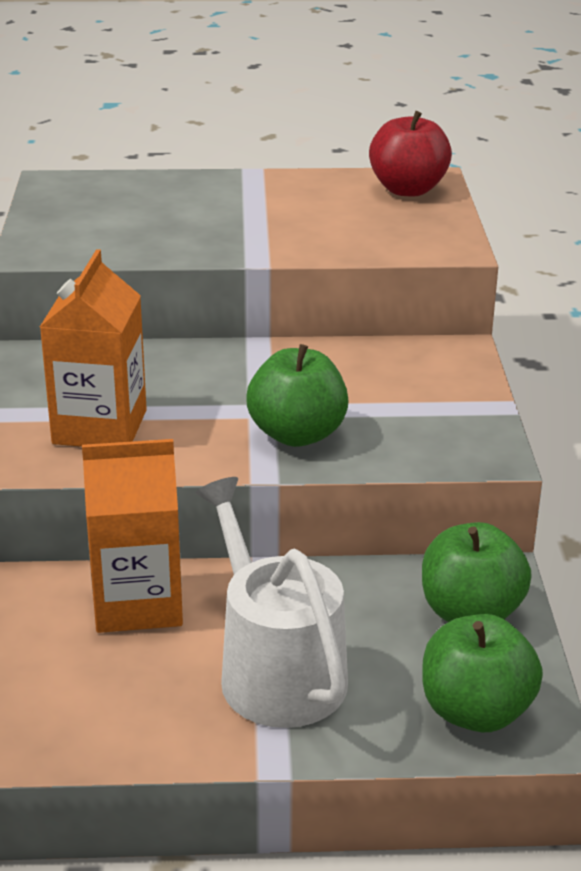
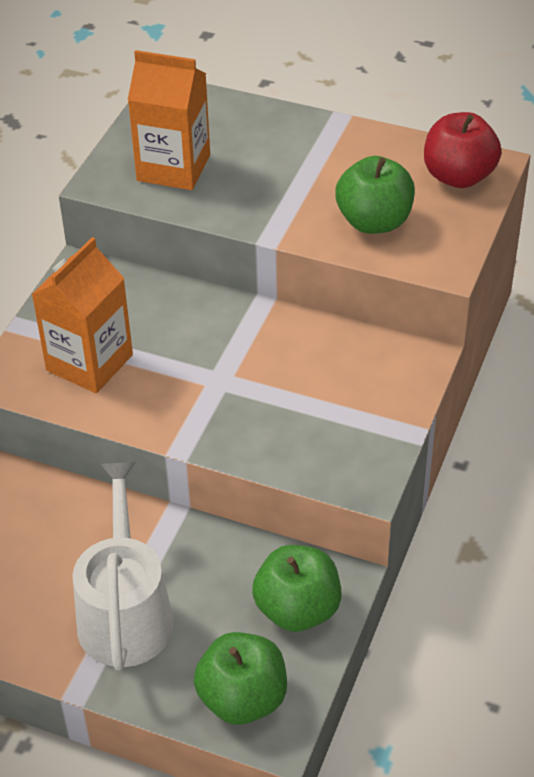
camera: 25 degrees right, 15 degrees up
(138, 603) = (65, 518): orange carton -> orange carton (173, 168)
(297, 434) = (230, 415): green apple -> green apple (374, 222)

